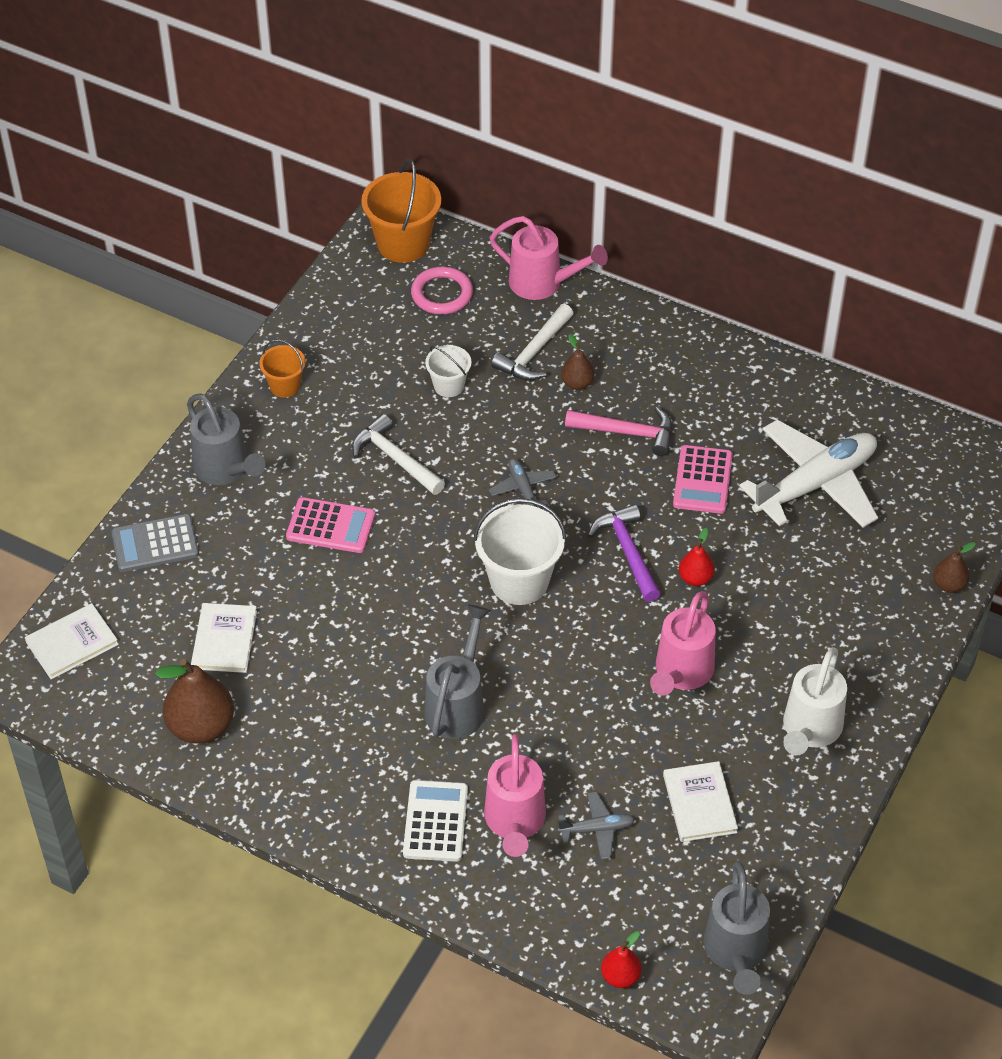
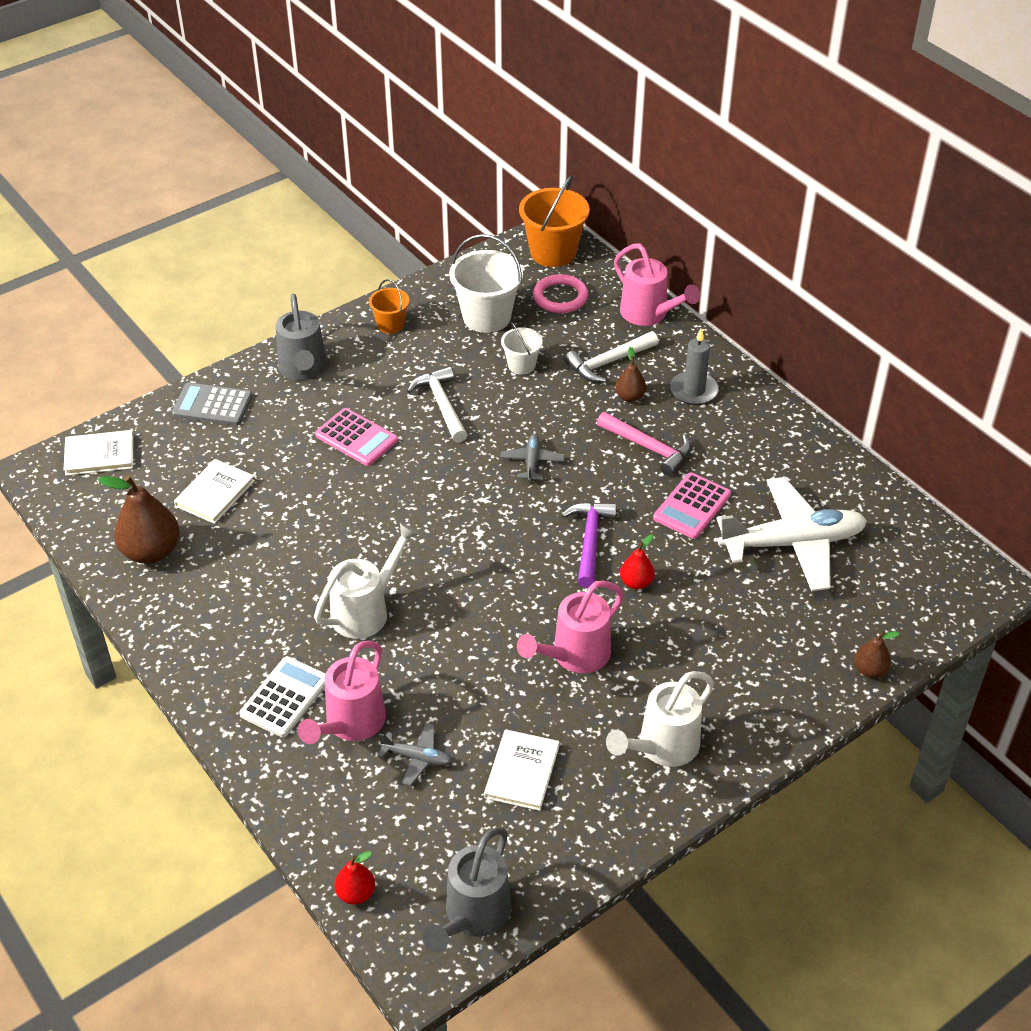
camera: 25 degrees right, 5 degrees down
(458, 704) = (366, 610): grey watering can -> white watering can
(519, 581) = (482, 532): white bucket -> white bucket (486, 317)
(635, 354) = (694, 390): none -> grey candle

